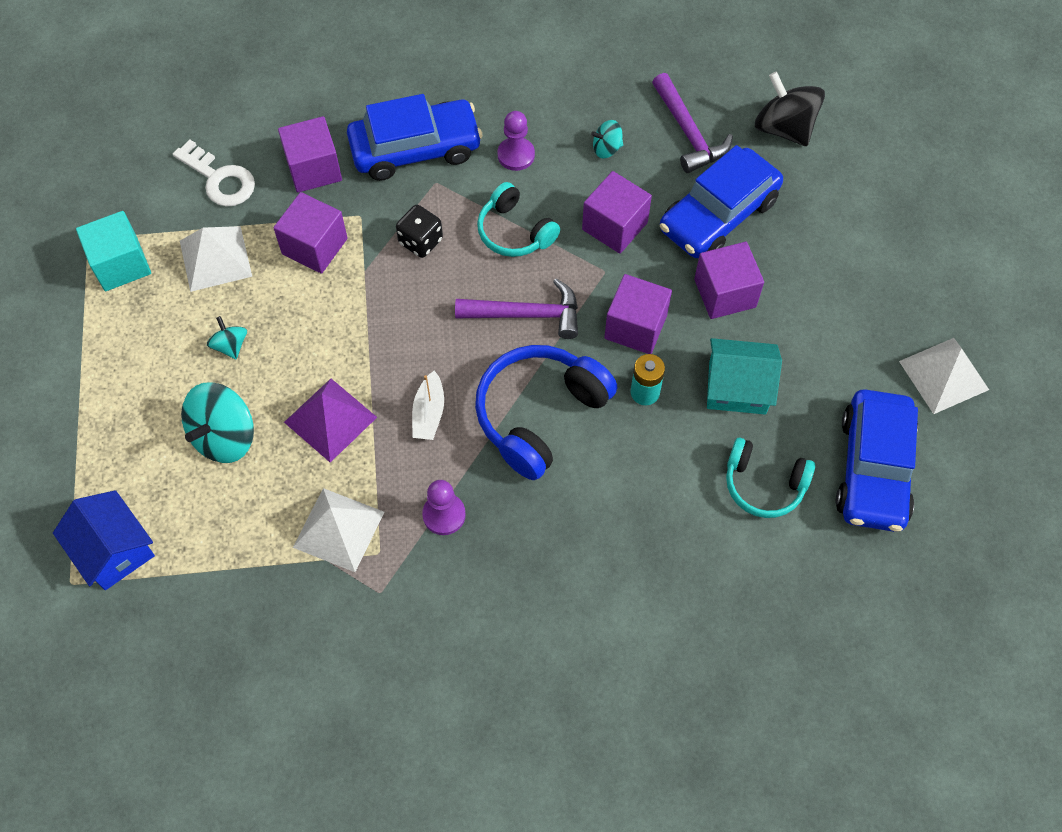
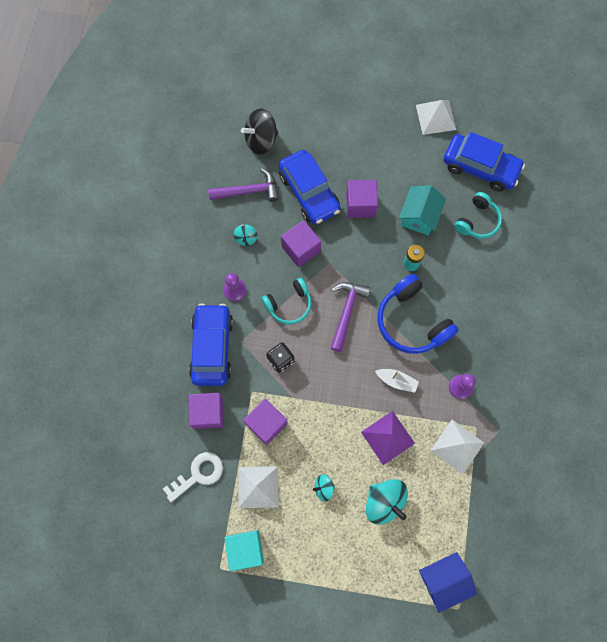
camera: 75 degrees left, 10 degrees up
(635, 327) = (369, 256): purple cube -> none

